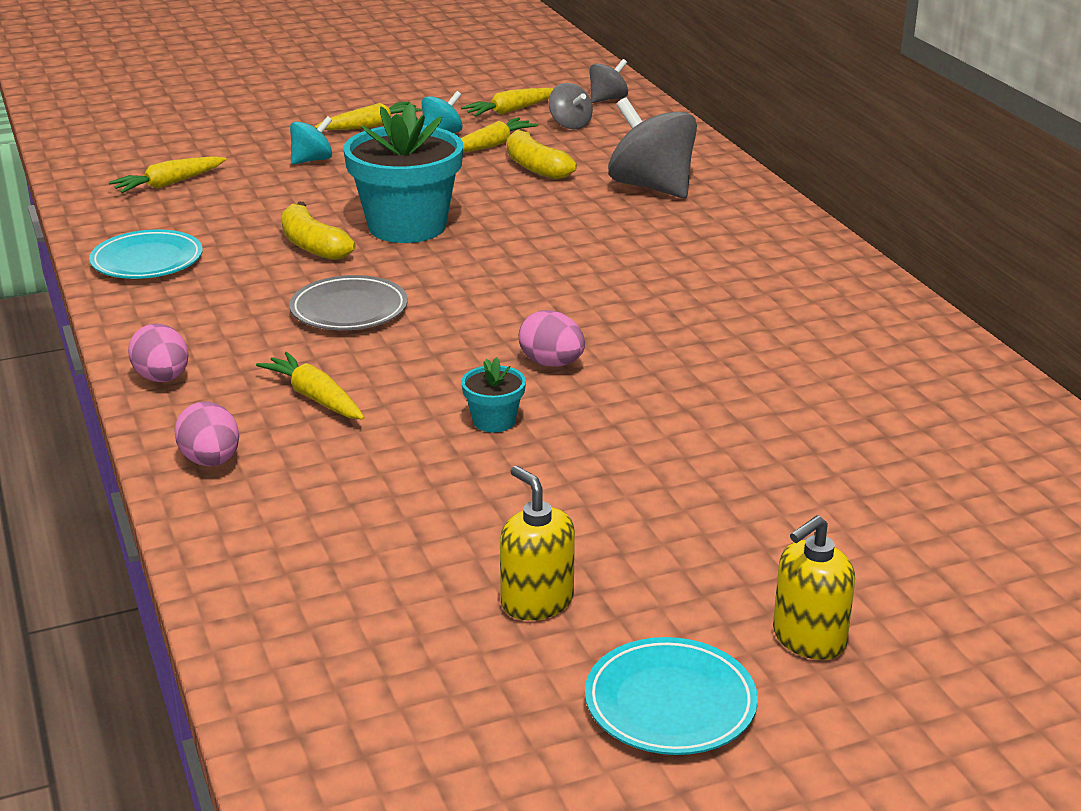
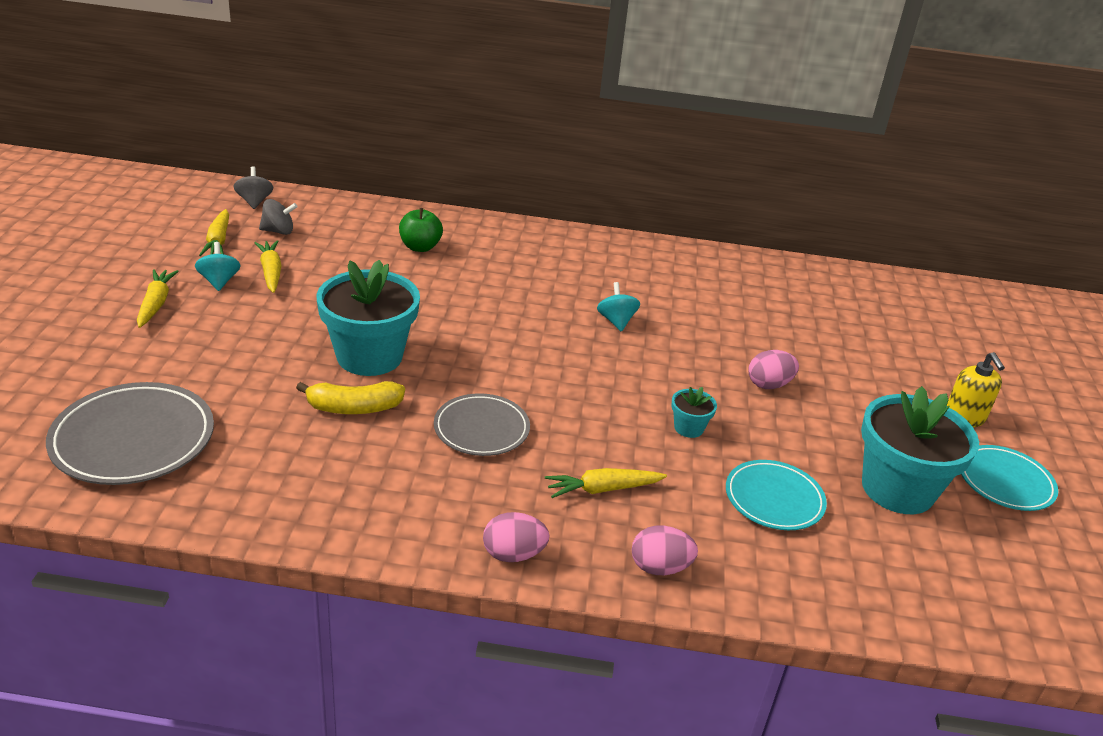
camera: 65 degrees left, 5 degrees up
(147, 261) = (286, 500): turquoise plate -> turquoise plate (774, 499)
(169, 184) = (133, 439): yellow carrot -> grey plate
(312, 160) = (187, 353): turquoise spinning top -> turquoise spinning top (616, 321)
(535, 167) = (333, 271): yellow banana -> none
(537, 601) = (897, 489): yellow soap dispenser -> turquoise flower pot
(551, 363) = (631, 379): pink egg -> pink egg (769, 384)
(651, 187) = (420, 247): grey spinning top -> green apple

